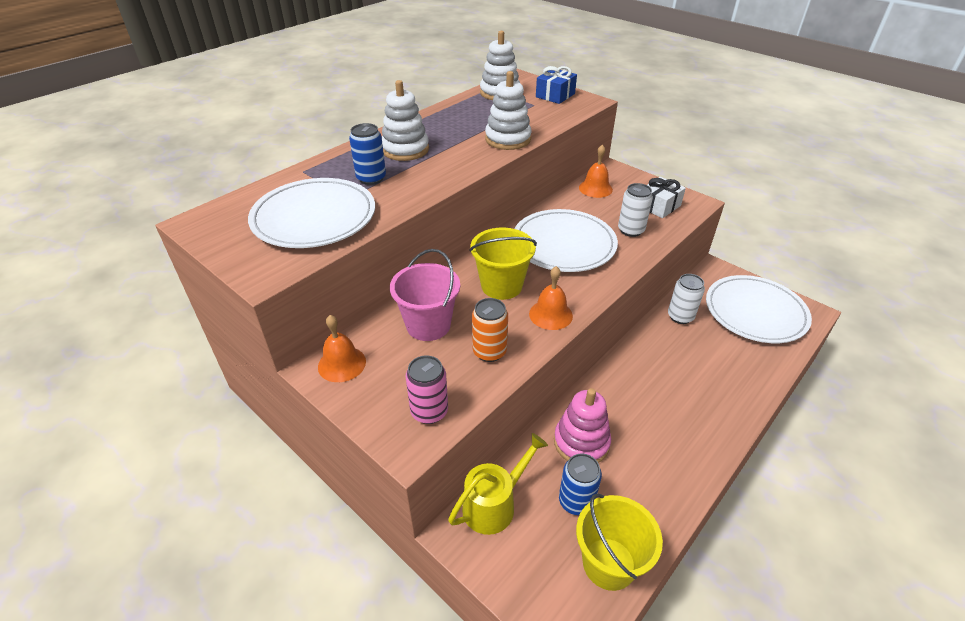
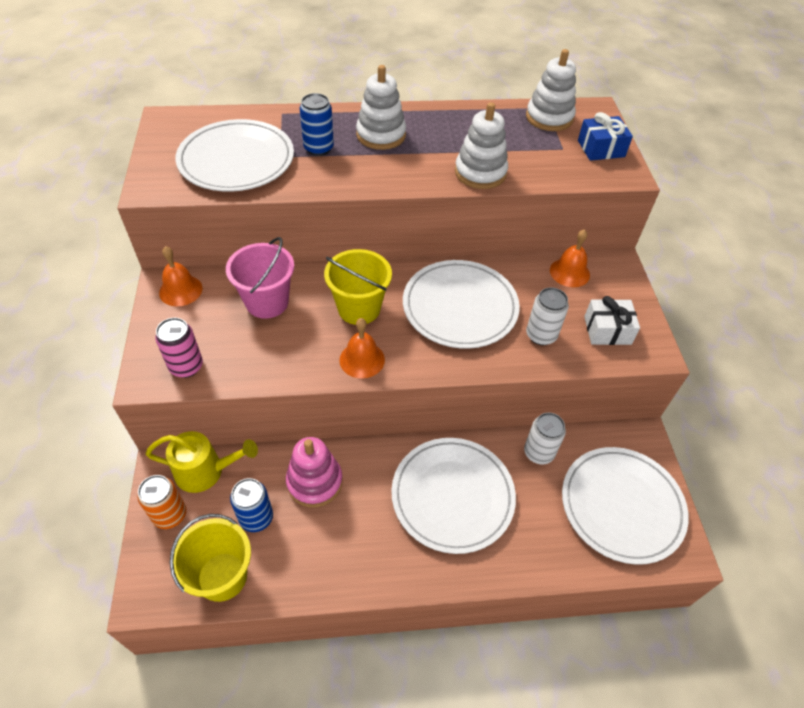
camera: 40 degrees right, 10 degrees up
(489, 352) = (279, 354): orange can -> orange can (170, 515)
(671, 378) = (452, 496): none -> white plate

